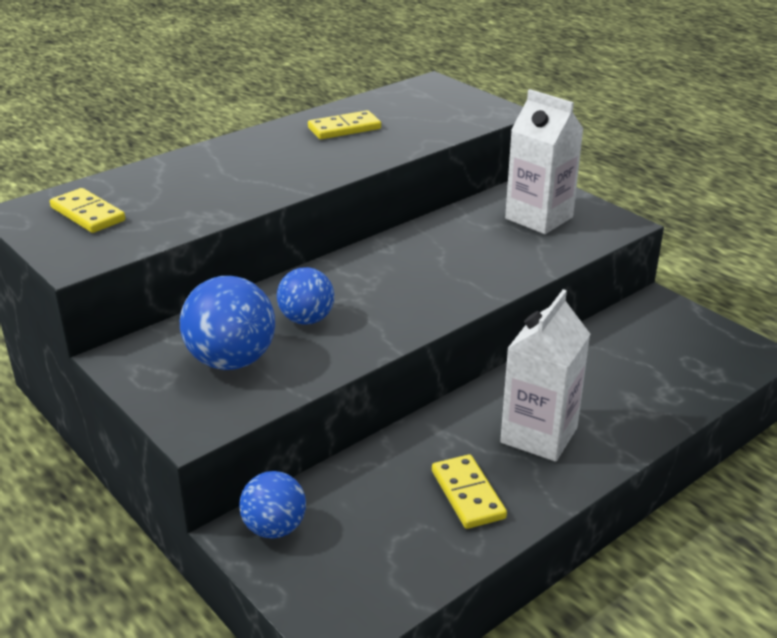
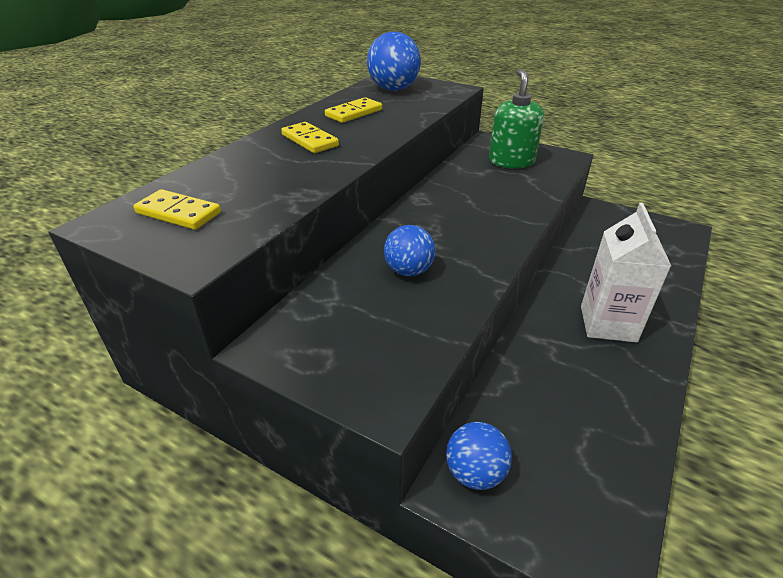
camera: 20 degrees left, 5 degrees up
(231, 361) = (372, 324): blue ball -> blue ball (393, 89)
(467, 494) = (600, 389): yellow domino -> yellow domino (309, 140)
(539, 218) = (511, 161): white carton -> green soap dispenser

